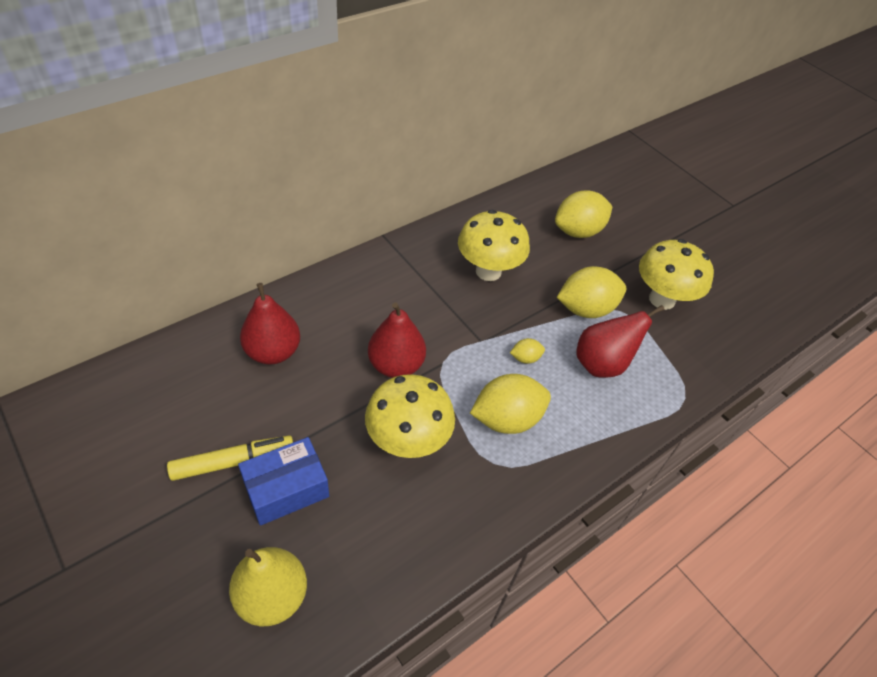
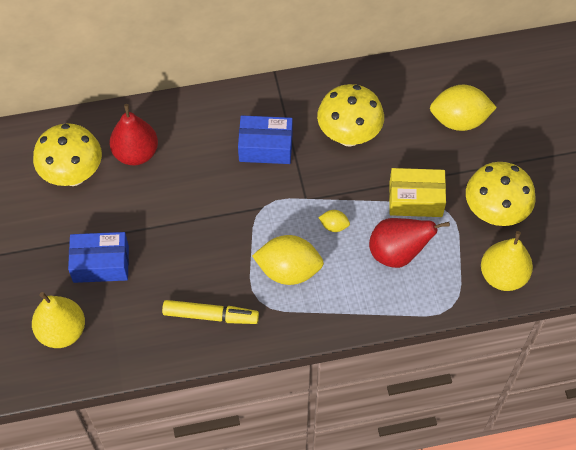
camera: 30 degrees right, 10 degrees up
(233, 462) = (73, 231): yellow marker -> yellow marker (210, 316)
(396, 365) = (225, 196): red pear -> none
(408, 441) = (203, 260): yellow mushroom -> yellow mushroom (73, 175)
(412, 305) = (265, 147): none -> blue box
(585, 309) = (415, 199): yellow lemon -> yellow box
(709, 352) = (503, 276): none -> yellow pear

